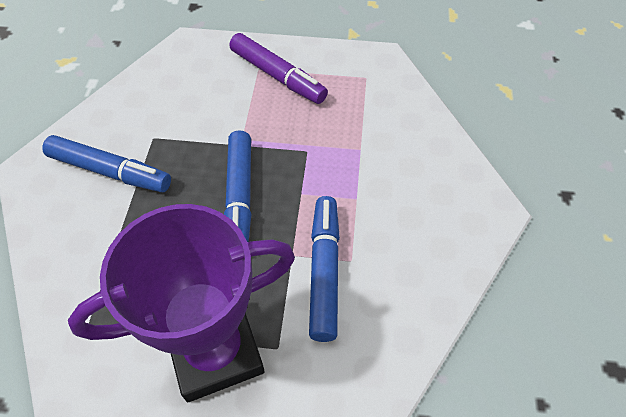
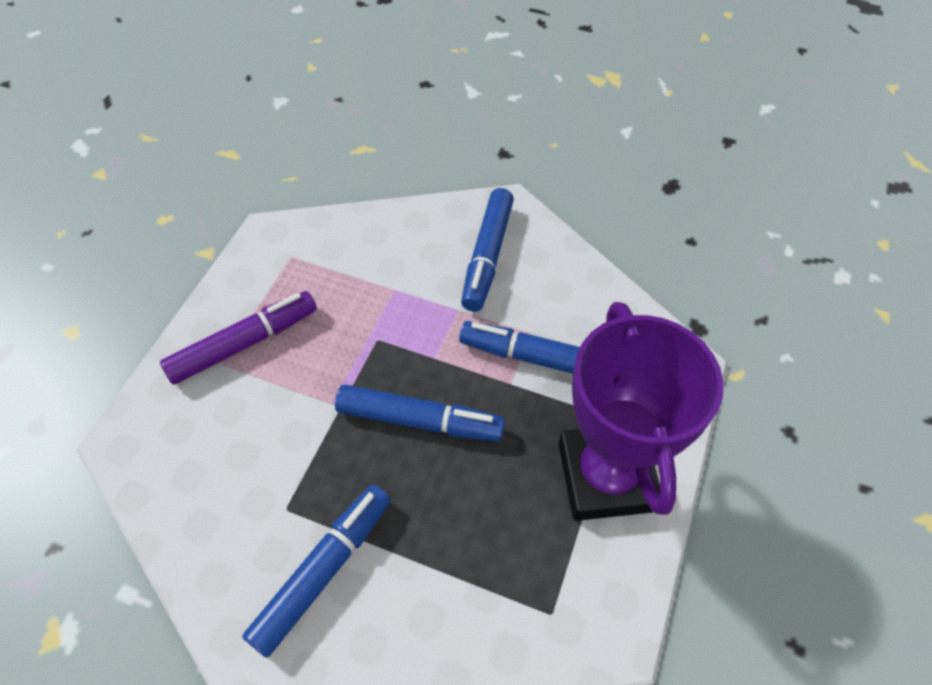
camera: 75 degrees left, 0 degrees up
(424, 207) = (487, 256): none -> blue marker

